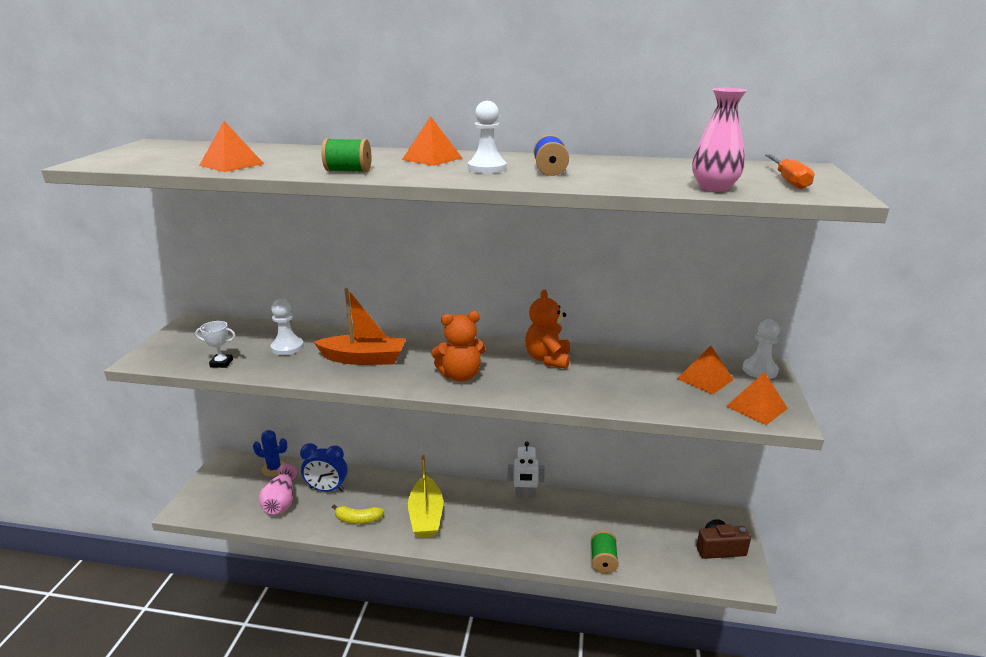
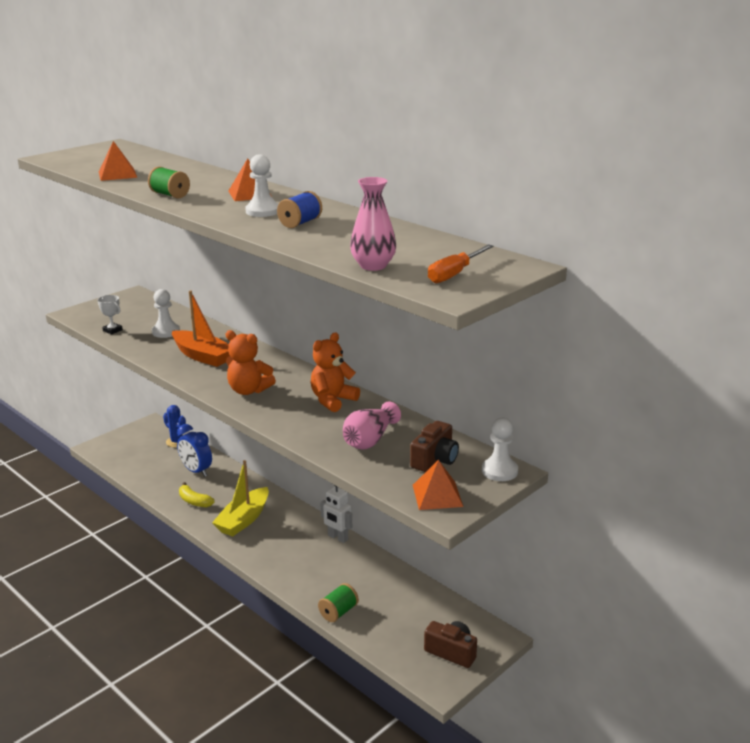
camera: 35 degrees right, 0 degrees up
(281, 501) = (158, 467): pink vase -> pink vase (370, 440)
(705, 379) = (435, 459): orange pyramid -> brown camera

